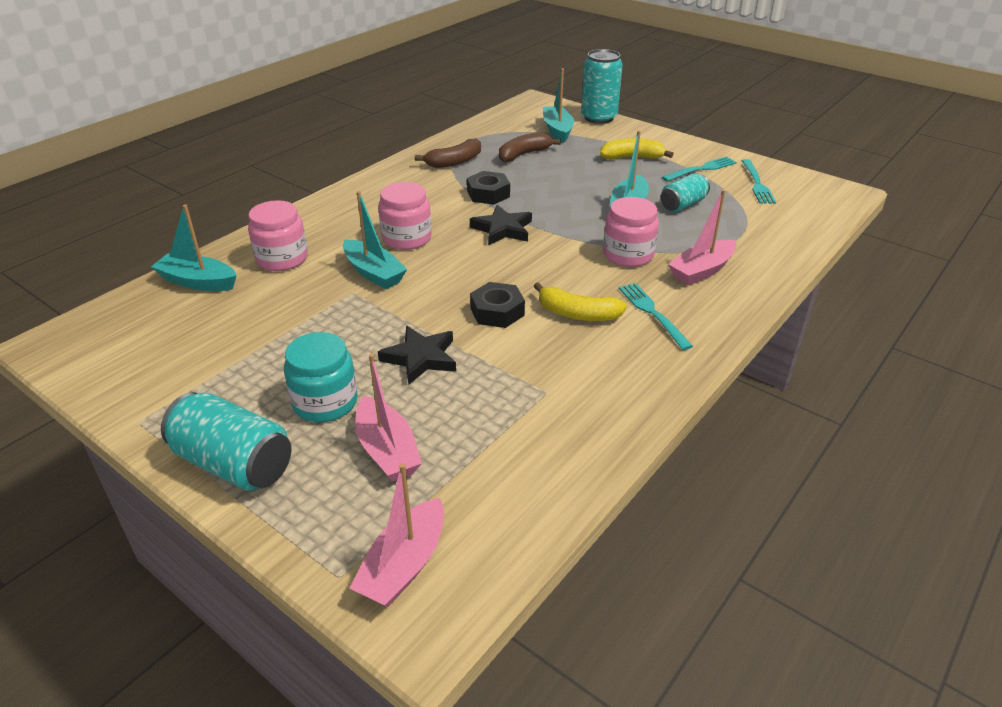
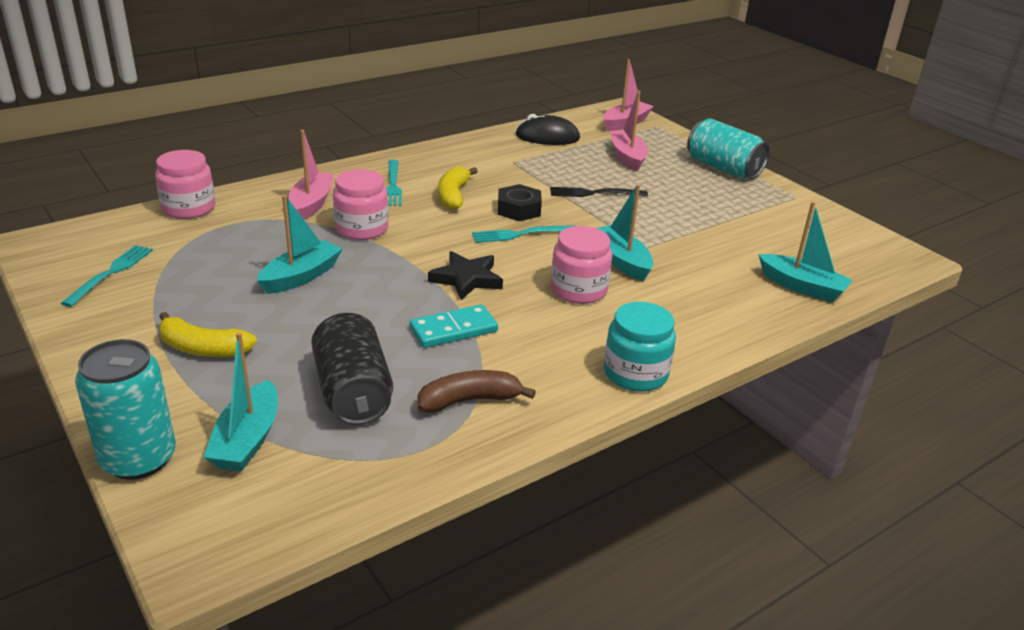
camera: 165 degrees left, 5 degrees down
(282, 259) = (719, 294): pink jar -> pink jar (189, 208)
(325, 402) = (667, 183): turquoise jar -> turquoise jar (635, 373)
(420, 358) = (594, 193): black star -> black fork
(488, 194) = (453, 330): black nut -> turquoise domino
(523, 154) = (353, 392): brown banana -> black can
(526, 470) = (547, 137): none -> black mouse
(577, 314) = (453, 196): yellow banana -> yellow banana turned 120 degrees counterclockwise
(683, 204) = (237, 266): turquoise can -> none
(701, 169) = (140, 308): turquoise fork -> turquoise fork (520, 234)
(702, 271) = (312, 204): pink boat -> pink boat turned 60 degrees counterclockwise

